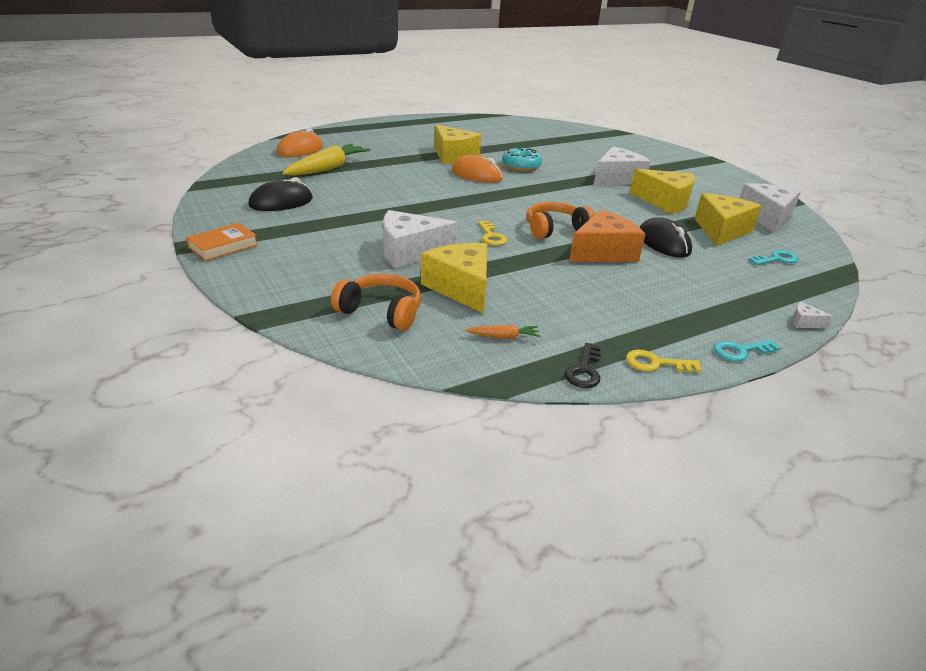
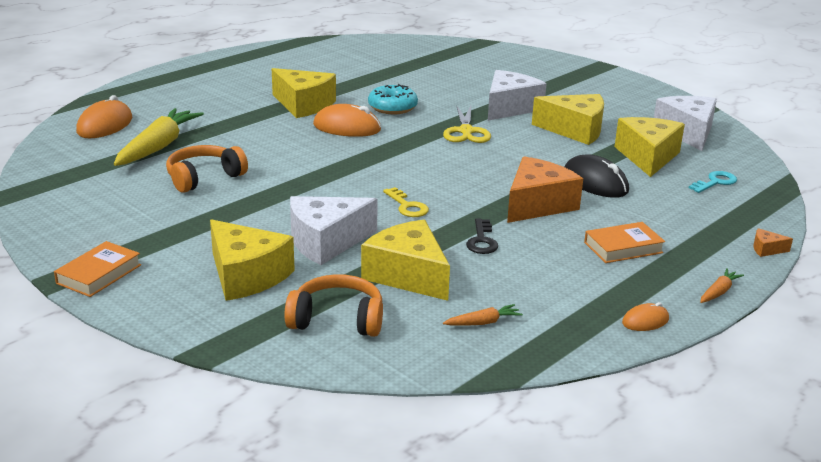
camera: 15 degrees left, 5 degrees down
(281, 202) = (130, 203): black mouse -> none
(331, 266) = (246, 275): none -> yellow cheese
(555, 229) = (473, 185): orange headphones -> orange headphones (204, 178)
(571, 190) = (466, 131): none -> yellow scissors
(584, 370) = (580, 342): black key -> black key (482, 241)
(656, 363) = (645, 321): yellow key -> orange mouse
(664, 298) = (623, 247): none -> orange book
(740, 351) = (719, 292): turquoise key -> orange carrot
(805, 322) = (766, 249): white cheese -> orange cheese

